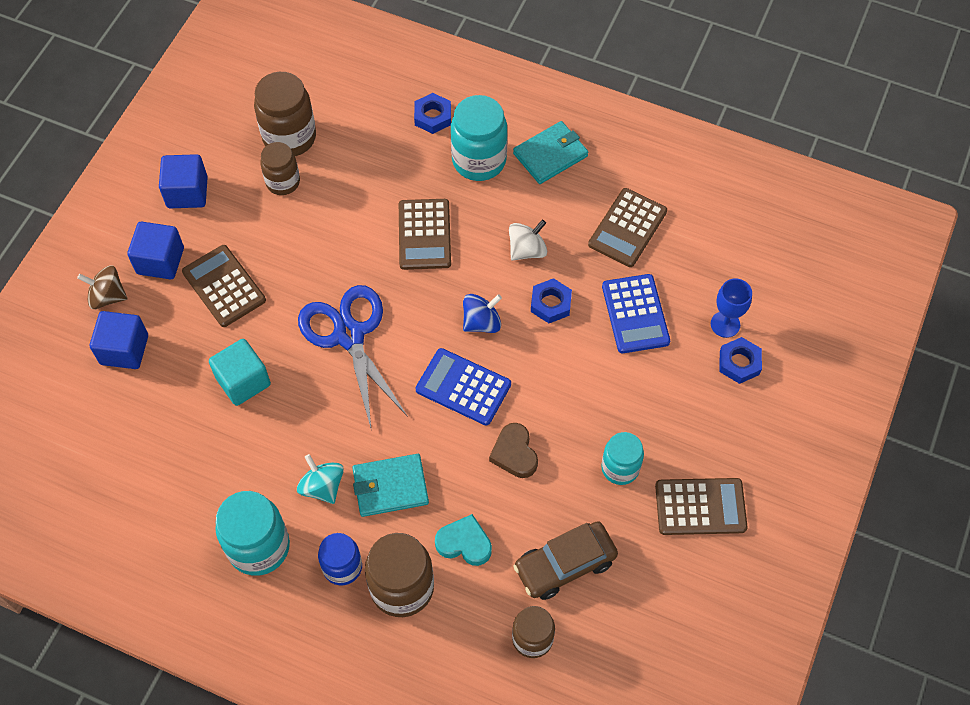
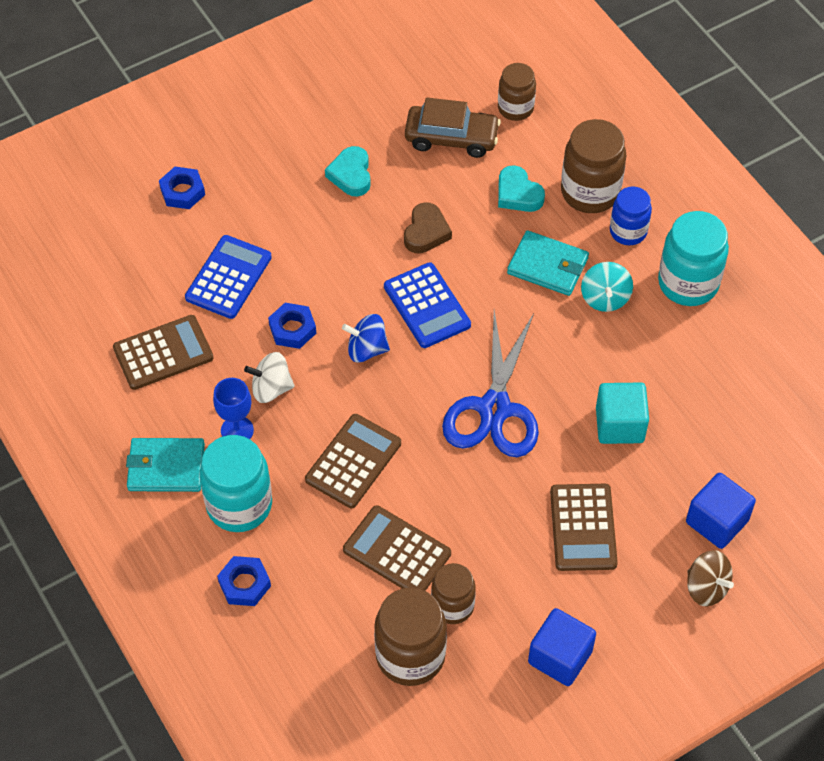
camera: 145 degrees left, 5 degrees down
(160, 261) = (632, 594): blue cube -> none
(620, 468) = (351, 175): turquoise jar -> turquoise heart
(700, 507) = (315, 116): brown calculator -> brown calculator (397, 551)
(725, 324) = (163, 226): blue goblet -> blue goblet (237, 430)

